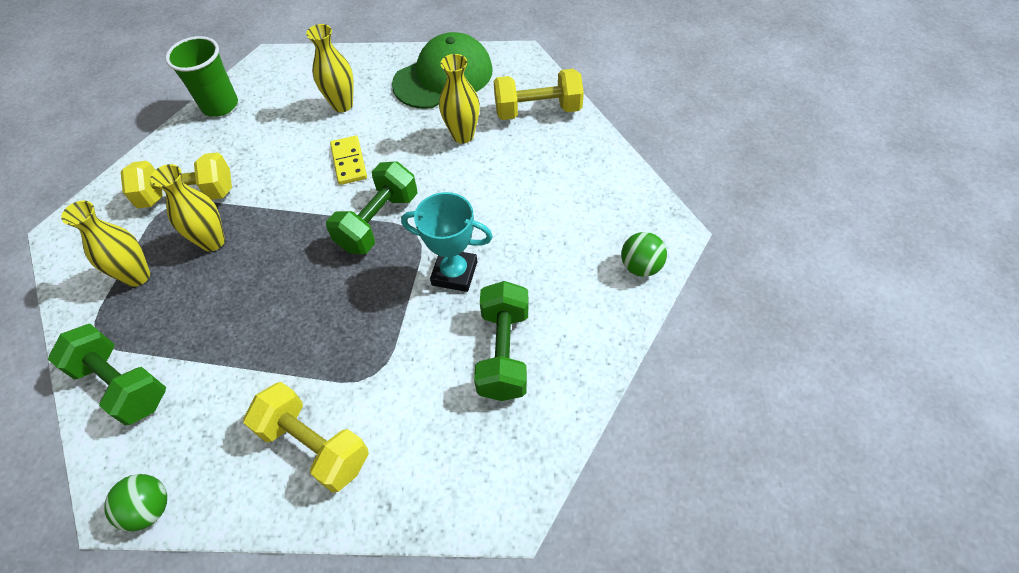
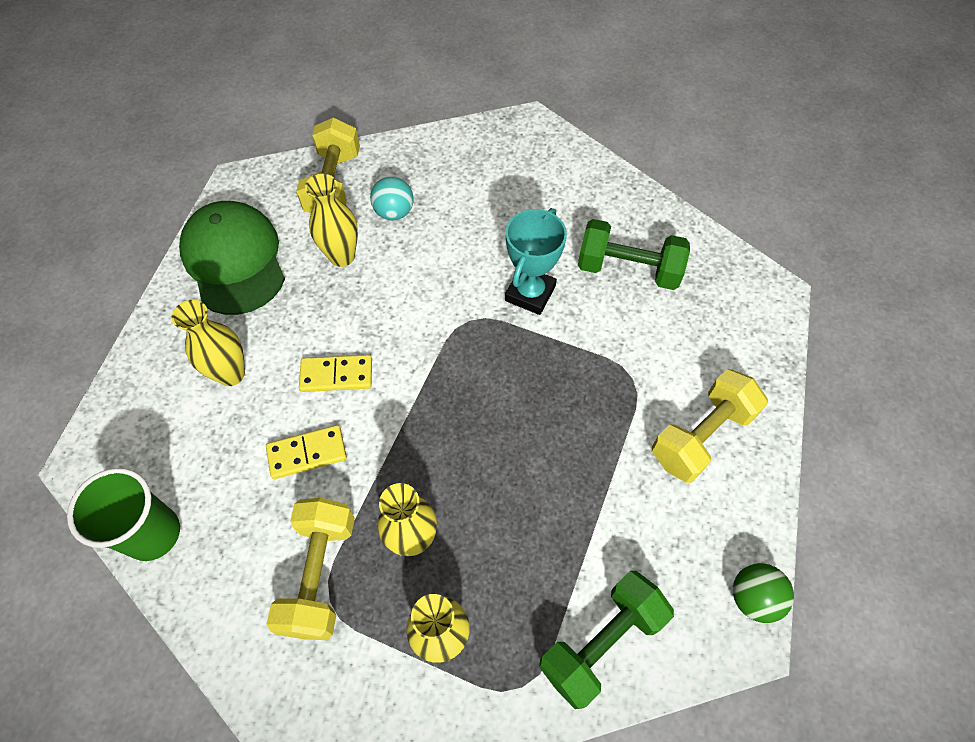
camera: 80 degrees left, 5 degrees up
(281, 163) = (307, 453): none -> yellow domino
(378, 222) = (441, 354): green dumbbell -> none
(520, 156) = (394, 212): none -> turquoise ball
(640, 267) = (560, 154): green ball -> none

